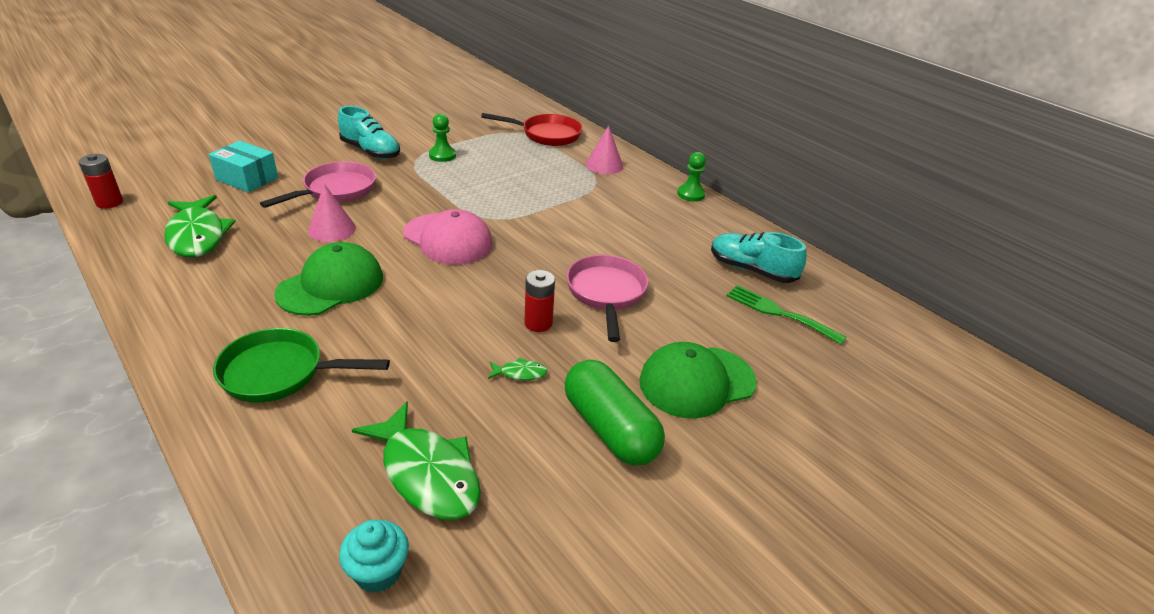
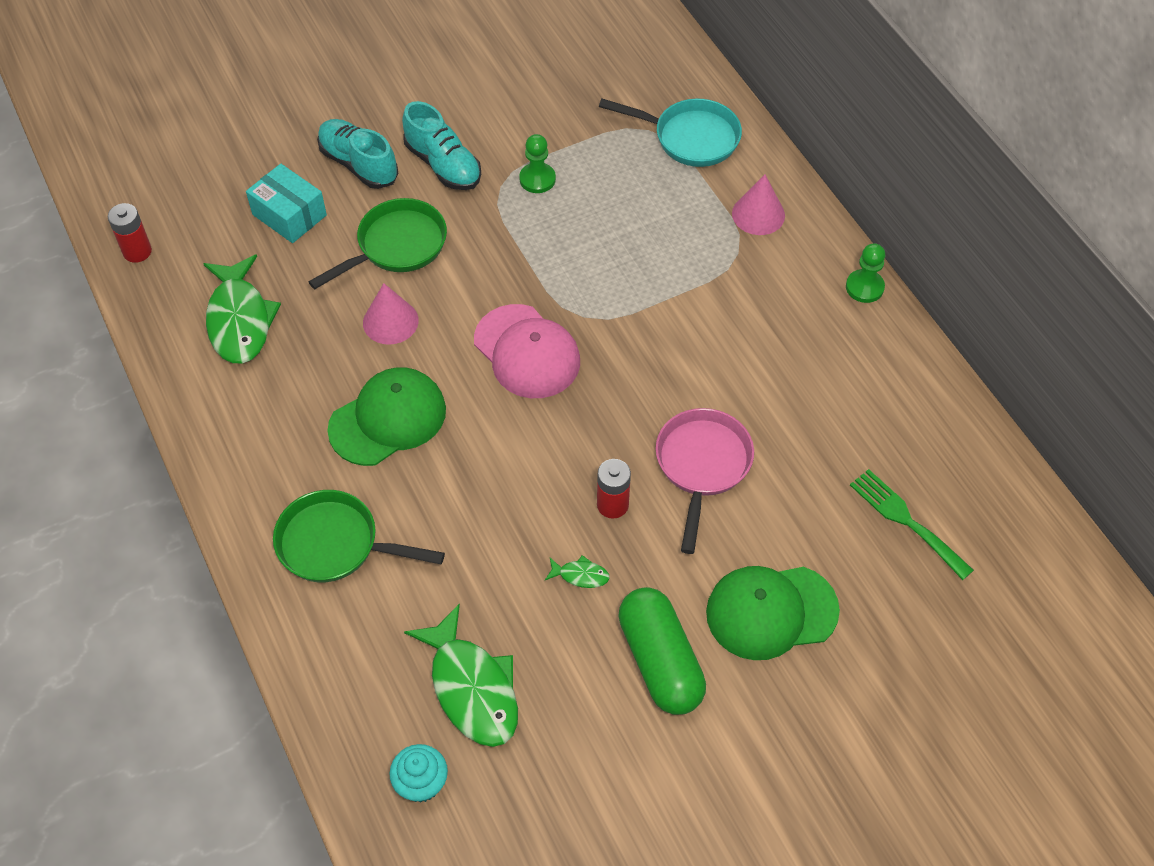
camera: 15 degrees right, 20 degrees up
(335, 190) = (396, 246): pink pan -> green pan
(546, 135) = (690, 137): red pan -> turquoise pan
(751, 270) = (898, 444): turquoise shoe -> turquoise shoe (359, 164)

